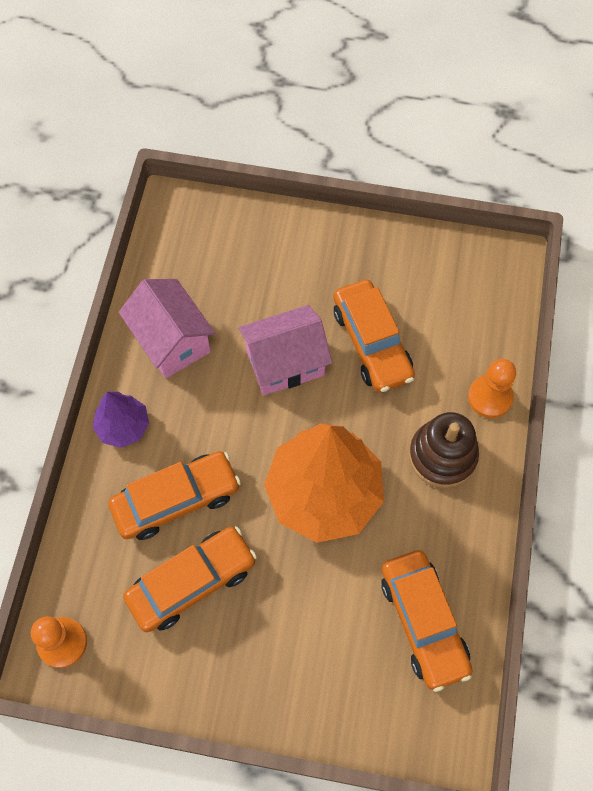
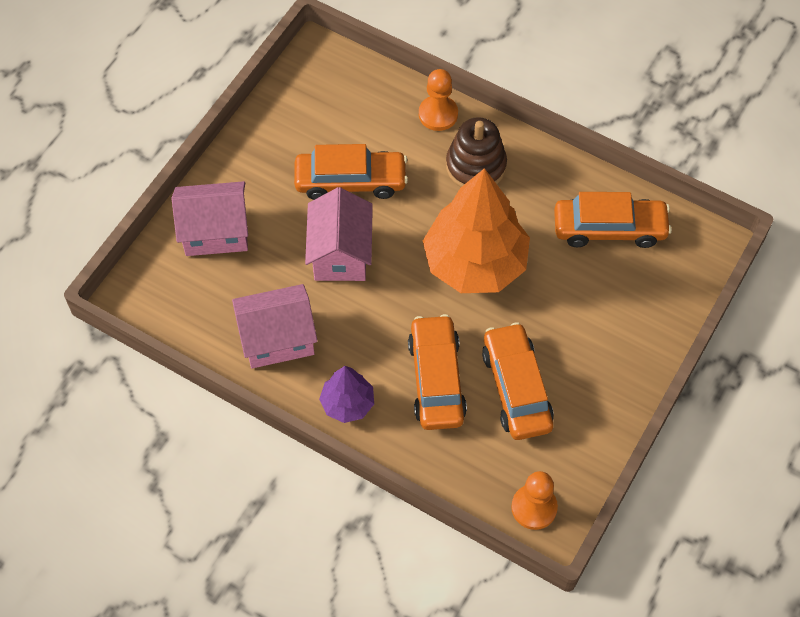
camera: 70 degrees left, 5 degrees down
(266, 247) = (215, 232): none -> pink house

